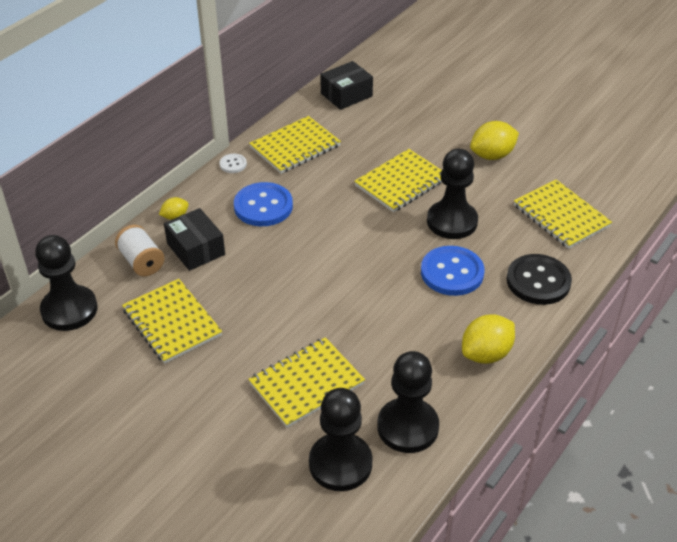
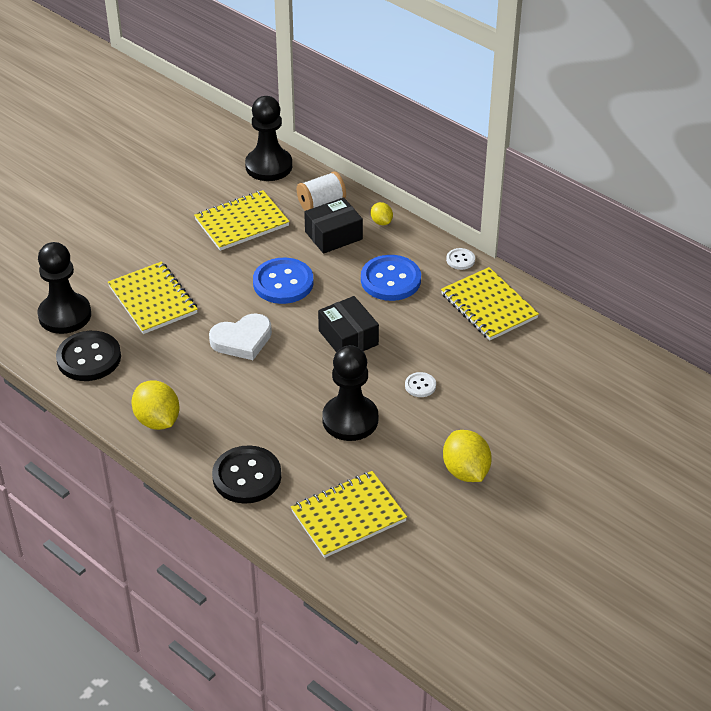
camera: 95 degrees right, 0 degrees up
(346, 95) = (591, 353): black box -> black box (348, 337)
(361, 303) = (242, 340): none -> white heart
(401, 182) = (420, 385): yellow notebook -> white button
(407, 427) = (89, 358): black pawn -> black button
(452, 272) = (271, 410): blue button -> blue button (283, 283)

